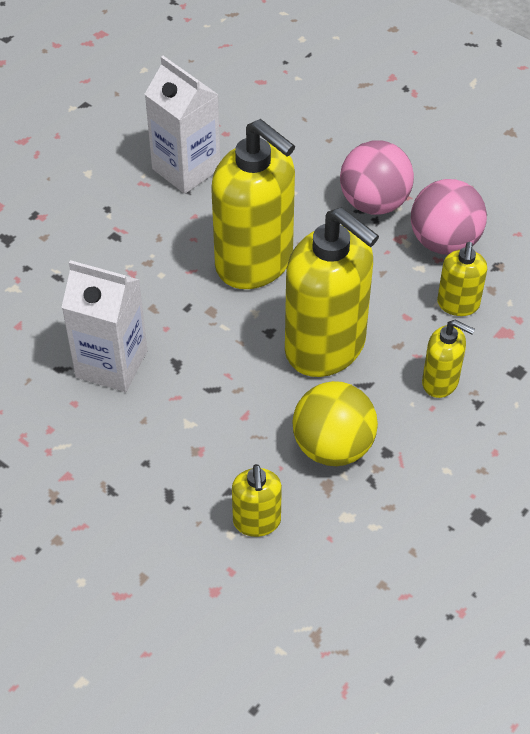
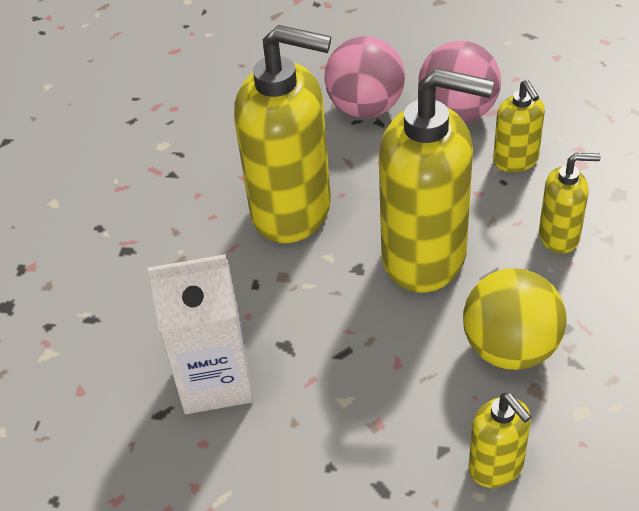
camera: 25 degrees left, 5 degrees down
(186, 169) = (157, 156): white carton -> none

